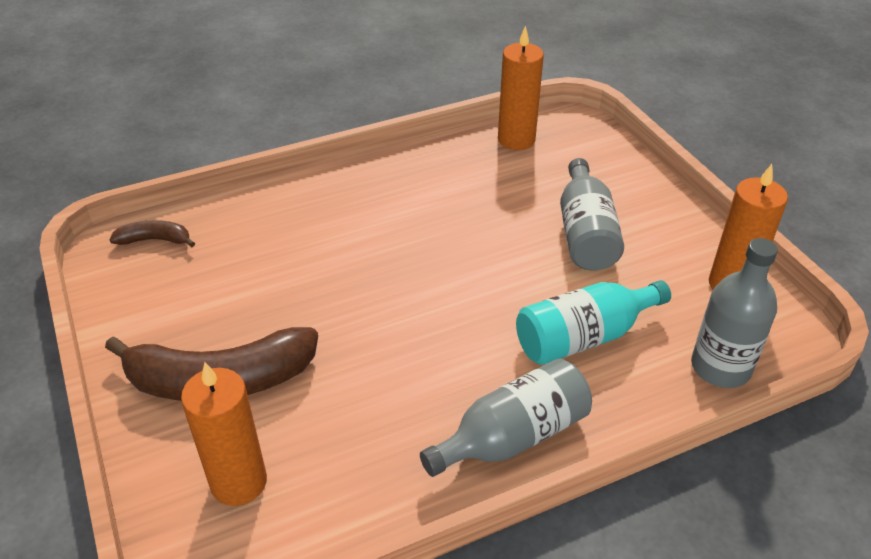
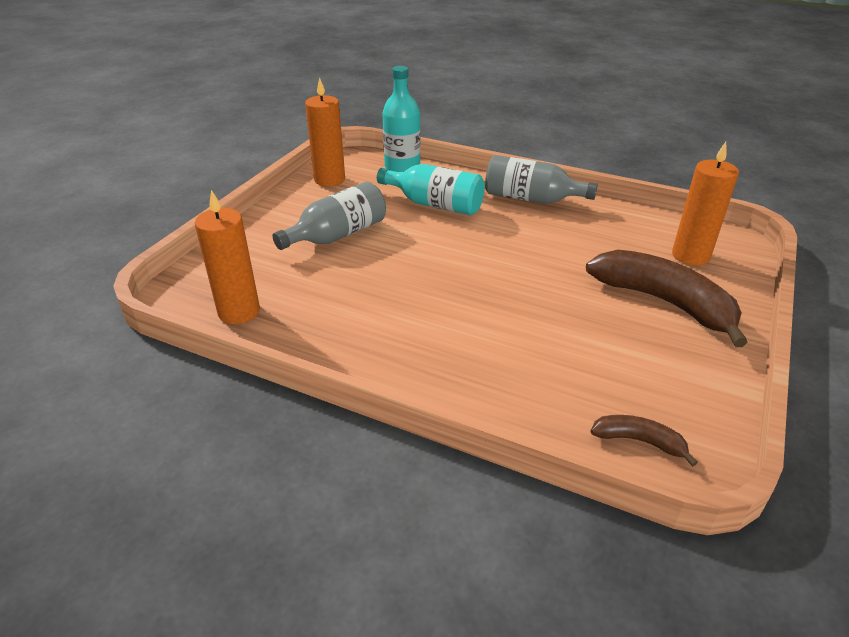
camera: 130 degrees left, 5 degrees down
(155, 240) = (639, 441): brown banana -> brown banana turned 150 degrees clockwise
(720, 367) = (402, 167): grey bottle -> turquoise bottle

